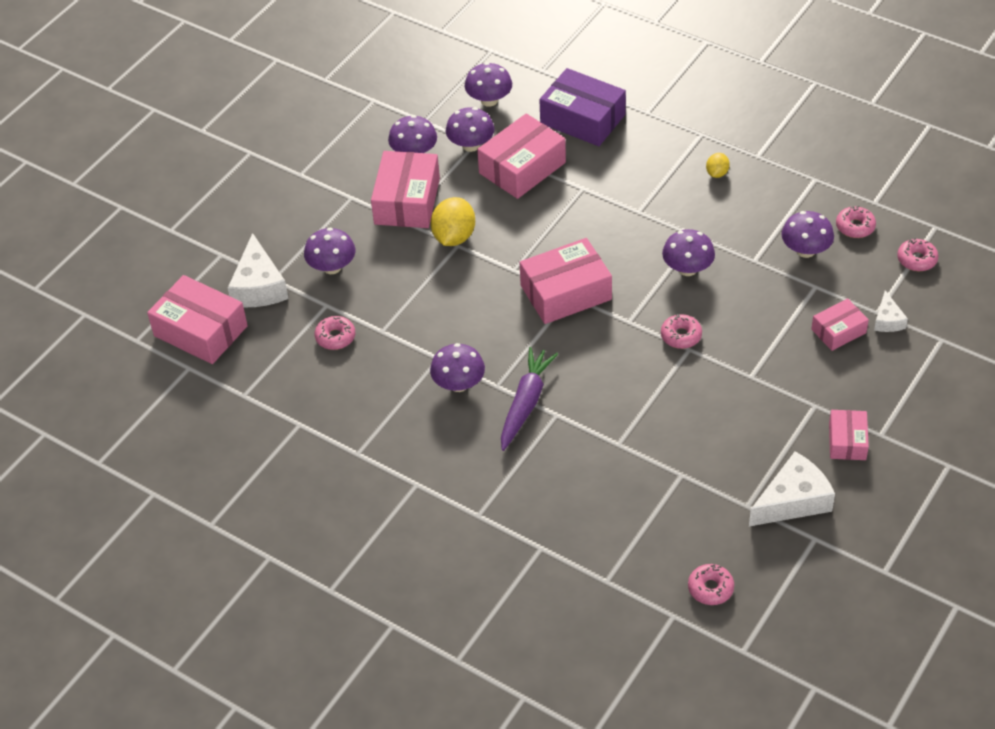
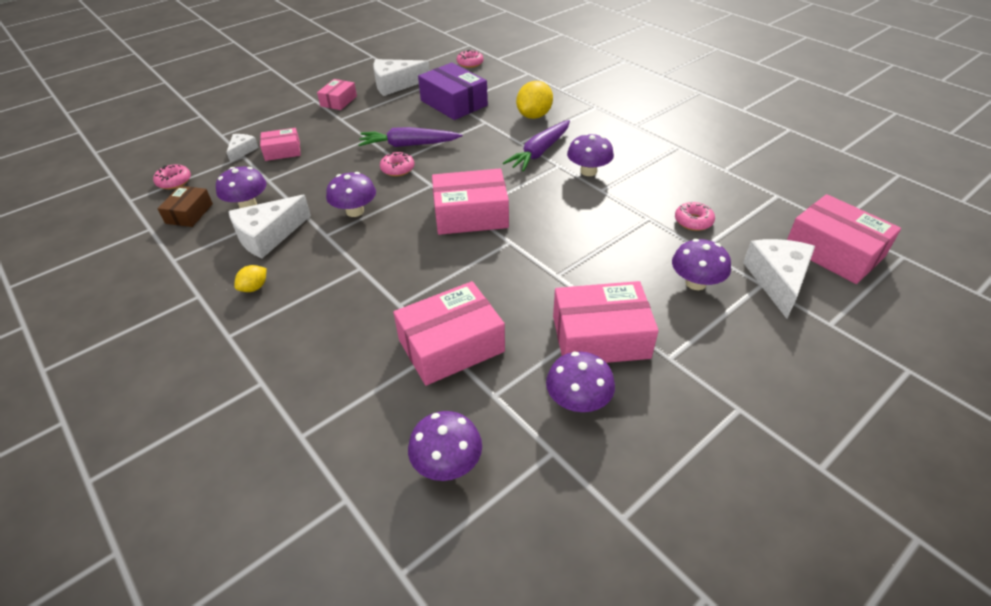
camera: 165 degrees left, 5 degrees down
(407, 201) = (600, 337): pink box -> pink box turned 60 degrees clockwise
(454, 237) = (557, 285): yellow lemon -> yellow lemon (534, 116)
(471, 145) = (500, 394): purple mushroom -> none
(582, 119) = (343, 394): purple box -> purple box (454, 103)
(692, 378) = (409, 145): none -> purple carrot
(751, 222) = (268, 236): none -> white cheese
(855, 227) = (189, 213): pink donut -> brown box

